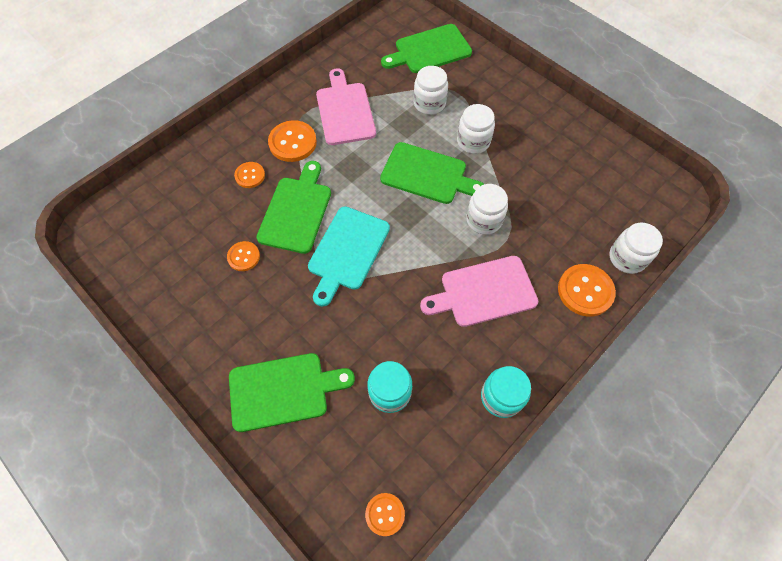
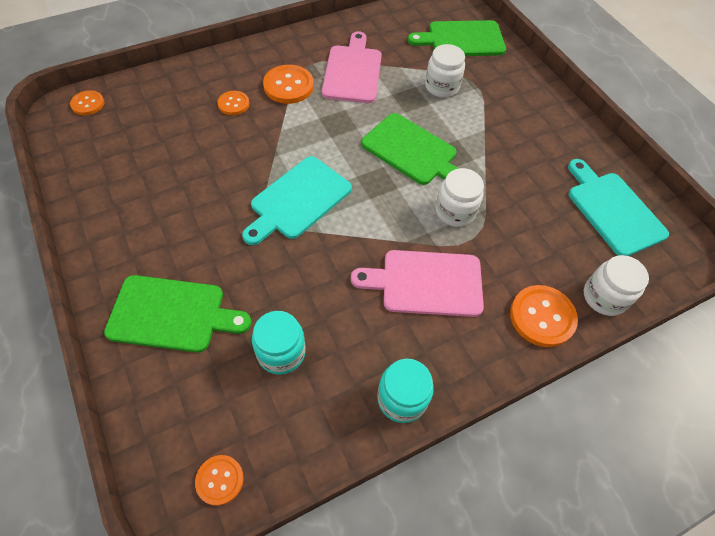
camera: 15 degrees right, 5 degrees down
(243, 257) = (193, 175): orange button -> orange button (88, 104)
(296, 211) = (263, 148): green cutting board -> none
(473, 141) = (473, 133): white jar -> none
(609, 179) = (612, 210): none -> turquoise cutting board

